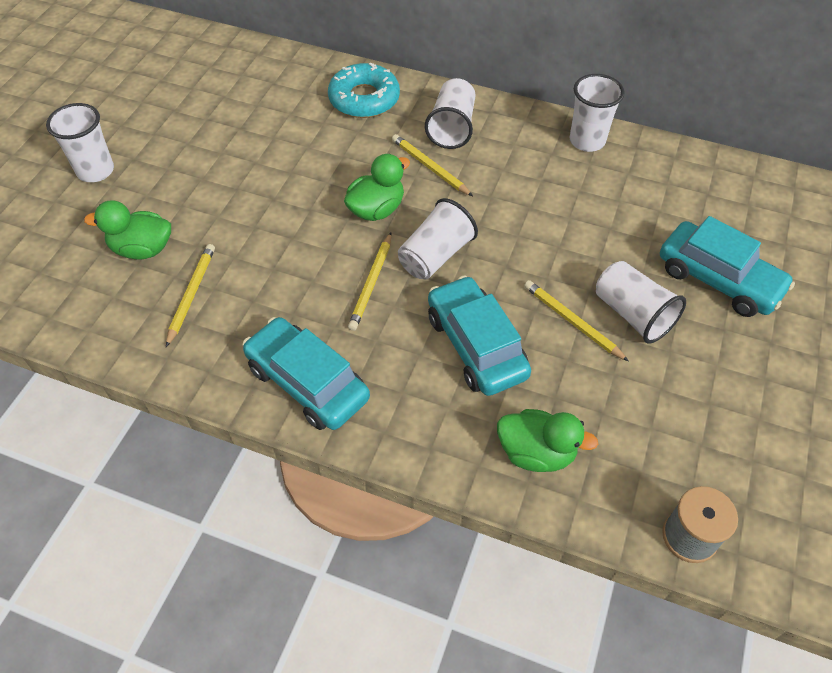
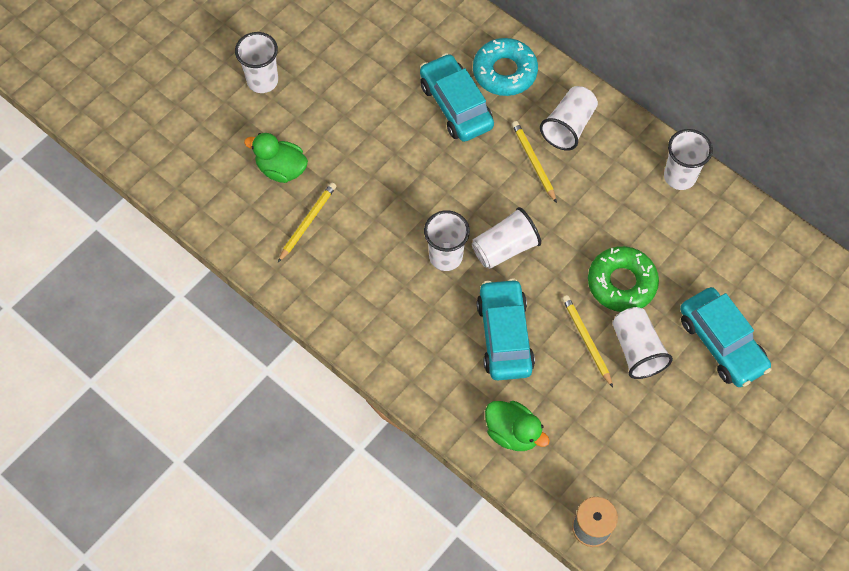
camera: 20 degrees right, 10 degrees up
(307, 383) = (370, 324): turquoise car -> turquoise car (455, 105)
(371, 283) = (445, 256): yellow pencil -> white cup
(376, 209) = (474, 190): green duck -> none
(580, 253) = (621, 283): none -> green donut

